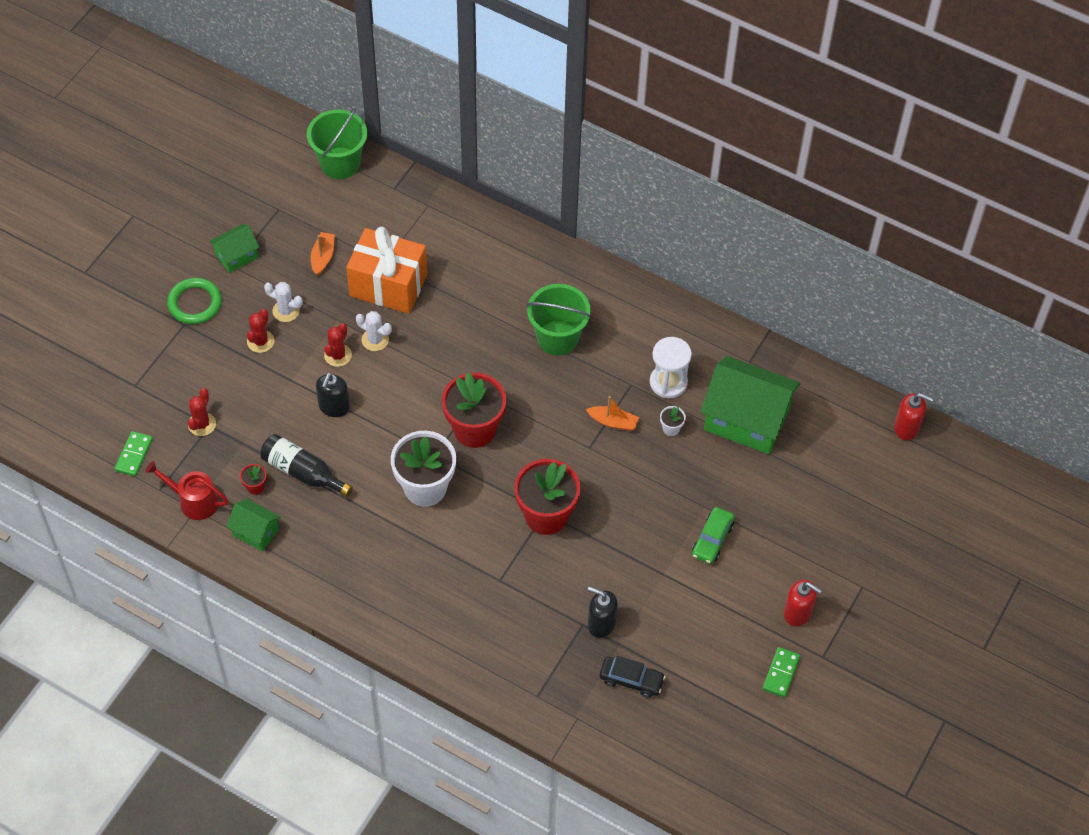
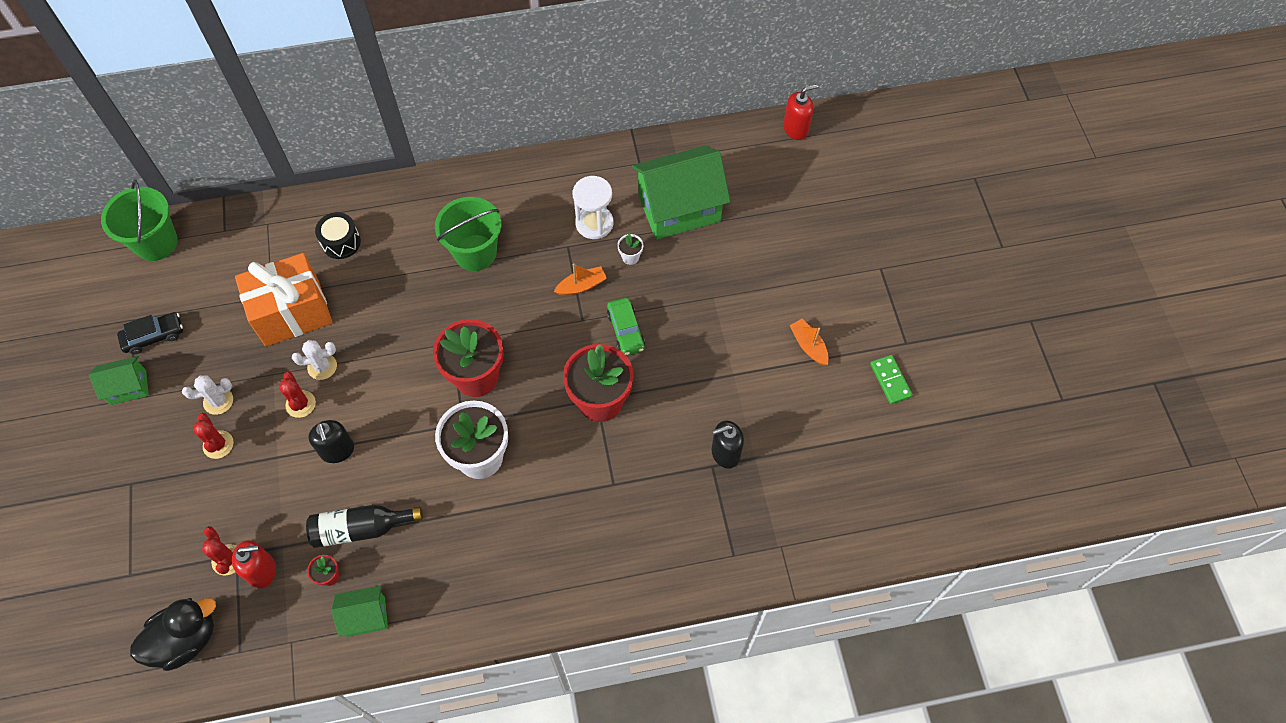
camera: 40 degrees left, 5 degrees up
(134, 455) = (185, 640): green domino -> black duck
(194, 501) = (282, 635): red watering can -> none
(195, 303) = (124, 457): green ring -> none
(236, 256) = (128, 387): green house -> green house turned 60 degrees clockwise
(323, 257) = (211, 331): orange boat -> orange boat (808, 346)
(468, 258) = (341, 242): none -> black drum
(631, 680) = (791, 479): black car -> black car (154, 336)
(712, 539) = (743, 318): green car -> green car (625, 330)
(797, 613) = (856, 324): red soap dispenser -> red soap dispenser (262, 571)

